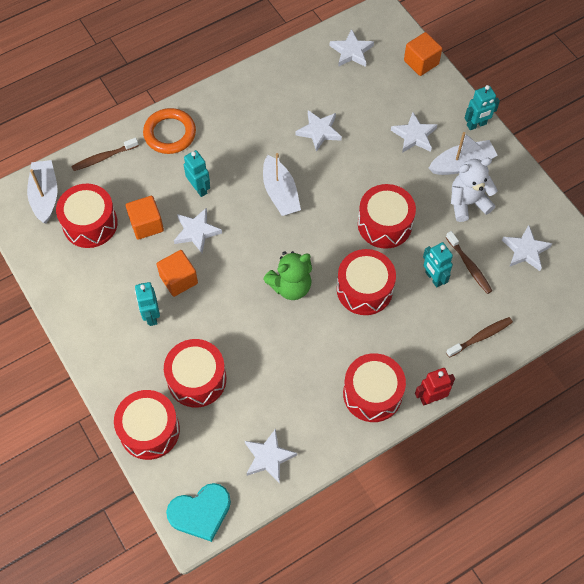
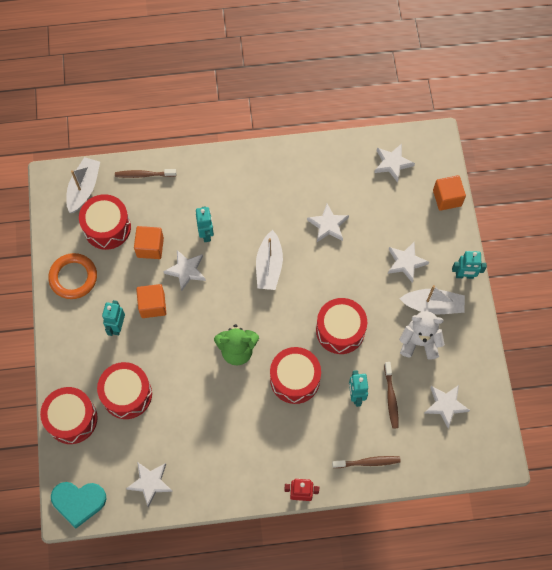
camera: 25 degrees right, 5 degrees up
(170, 133) = (206, 176): orange ring -> orange ring (73, 277)
(372, 394) = (256, 469): red drum -> none

